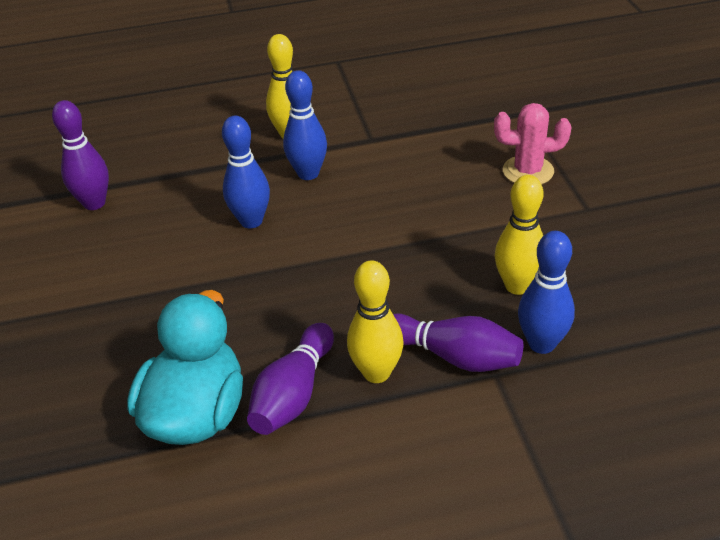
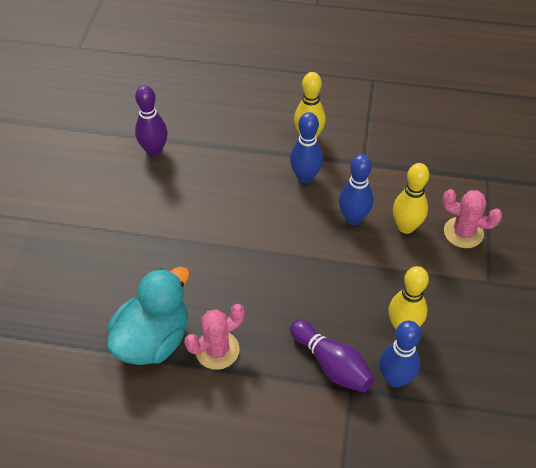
camera: 20 degrees right, 10 degrees up
(251, 221) = (249, 204): blue bowling pin -> blue bowling pin (353, 218)
(293, 394) = (217, 350): purple bowling pin -> pink cactus
(376, 373) = (276, 356): yellow bowling pin -> yellow bowling pin (406, 227)

